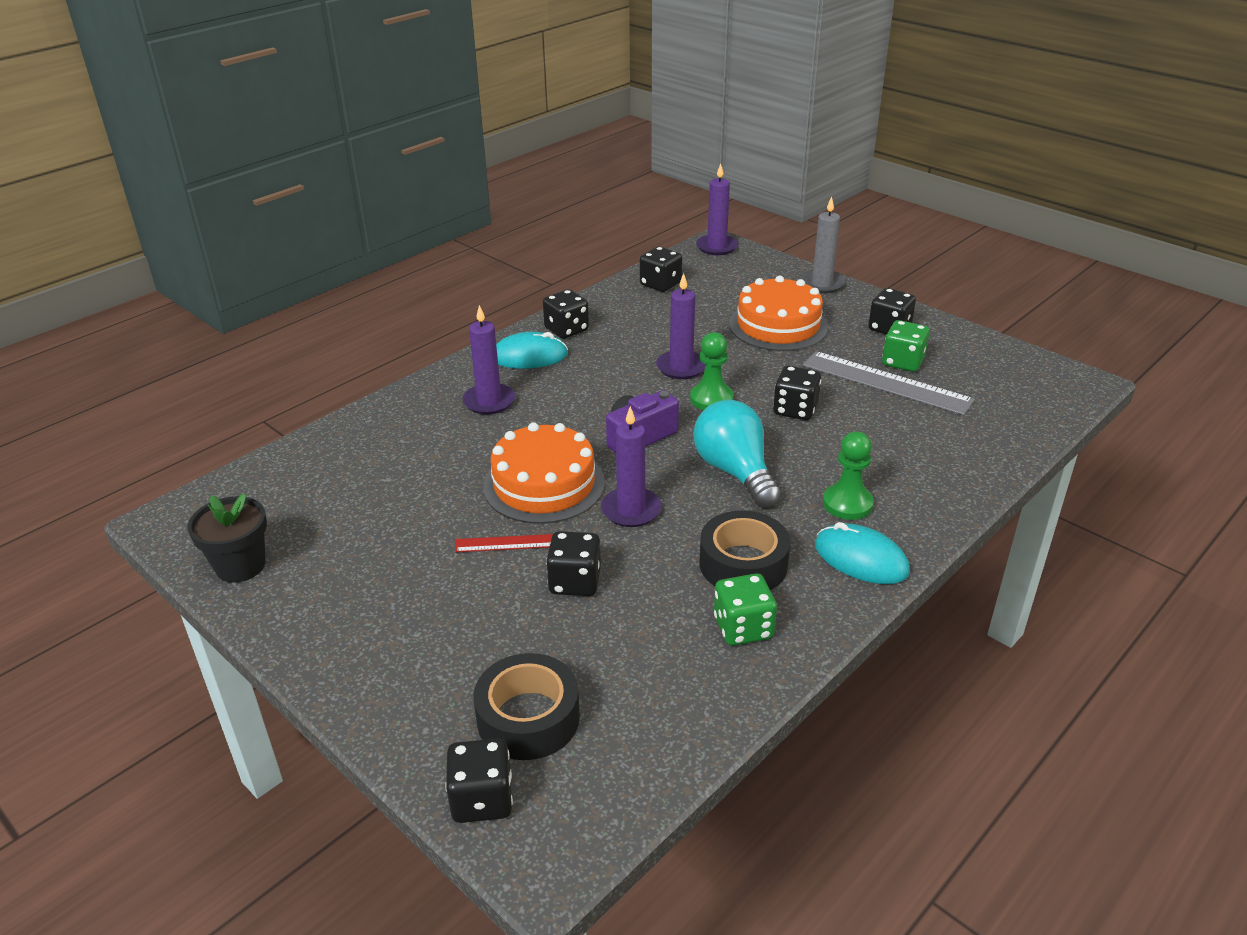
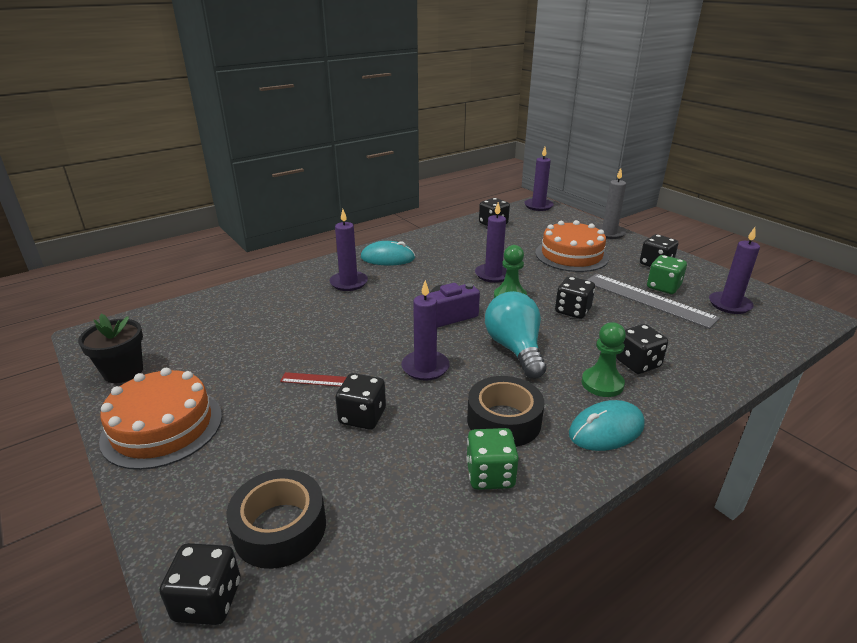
camera: 10 degrees right, 5 degrees down
(544, 484) = (366, 341): orange cake -> orange cake (162, 427)
(566, 330) = (419, 244): black dice -> black dice (637, 363)
(861, 559) = (606, 429): turquoise mouse -> turquoise mouse turned 75 degrees counterclockwise
(985, 379) = (729, 305): none -> purple candle

